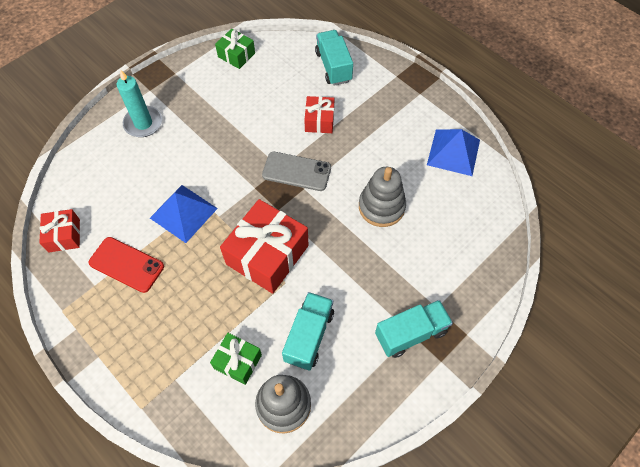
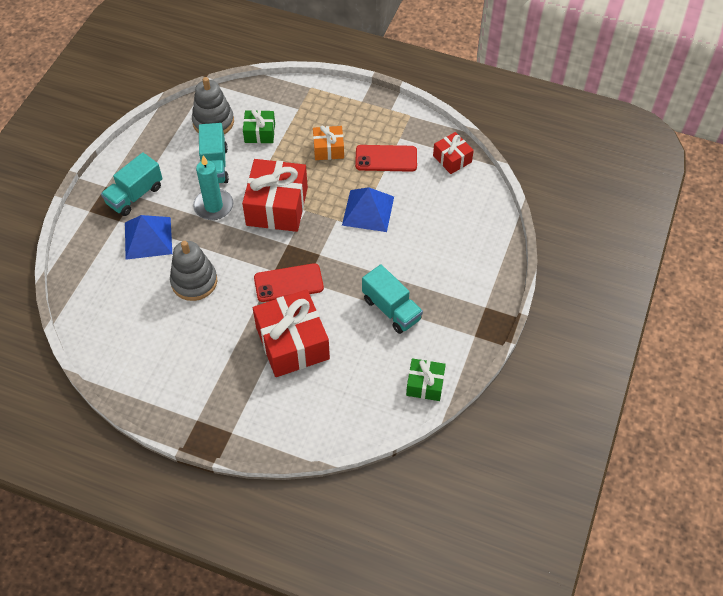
camera: 155 degrees right, 5 degrees down
(143, 123) = (463, 271): turquoise candle -> turquoise candle (213, 206)
(176, 303) = (328, 149): none -> orange gift
(296, 171) = (288, 283): grey phone -> red phone
(319, 120) = (292, 343): red gift -> red gift, size x1.87
(333, 66) = (308, 415): turquoise truck -> turquoise truck (391, 309)
(453, 152) = (140, 363): blue pyramid -> blue pyramid (148, 238)

